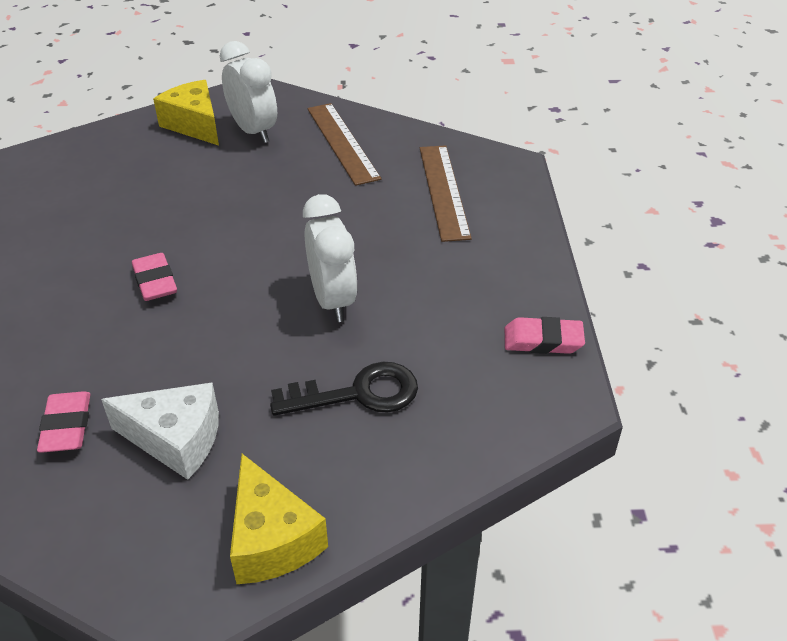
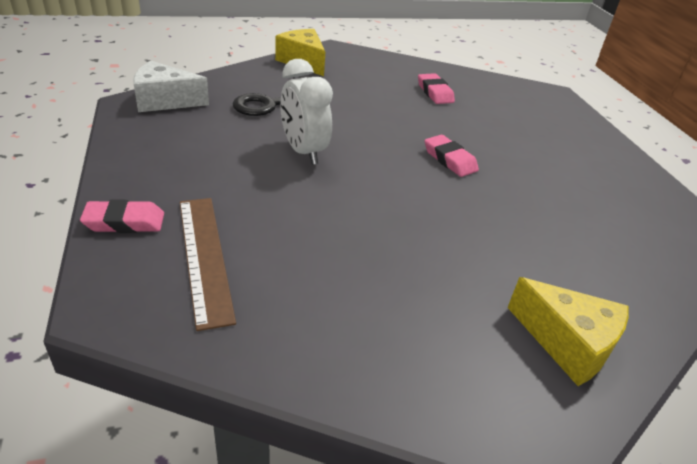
camera: 165 degrees right, 5 degrees down
(176, 440) = (371, 88): white cheese -> white cheese (165, 101)
(254, 131) = (480, 338): white clock -> none
(342, 143) = (348, 326): brown ruler -> none
(543, 340) = (135, 131): pink eraser -> pink eraser (124, 222)

